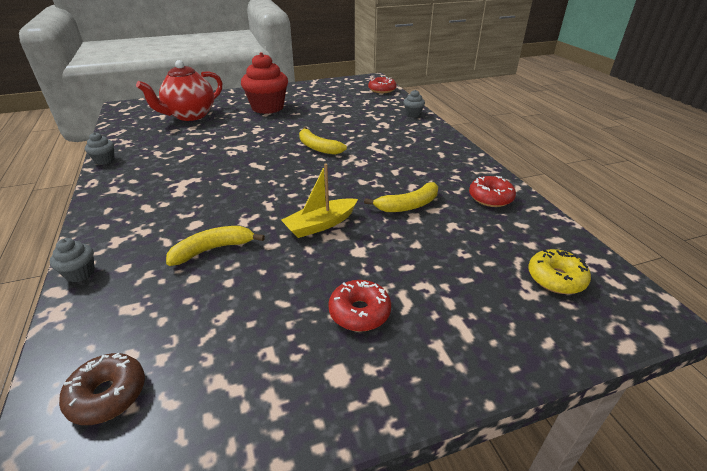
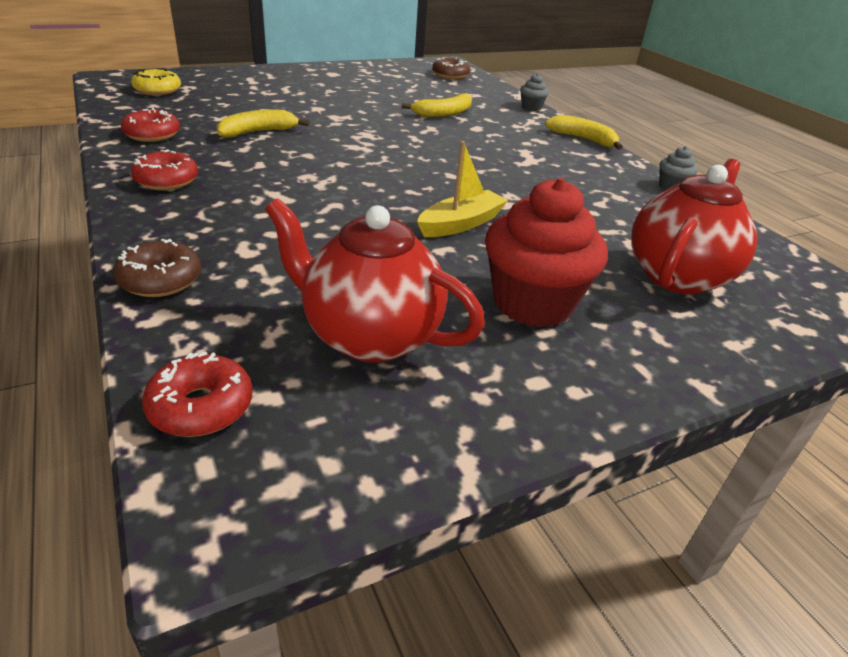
camera: 170 degrees right, 0 degrees up
(318, 147) = (377, 199): yellow banana -> yellow banana (583, 139)
(320, 225) = (354, 123): yellow boat -> yellow boat (461, 224)
(333, 101) = (370, 336): none -> red teapot
(359, 312) = (319, 86): red donut -> red donut (167, 181)
(413, 114) = (161, 280): grey cupcake -> brown donut

